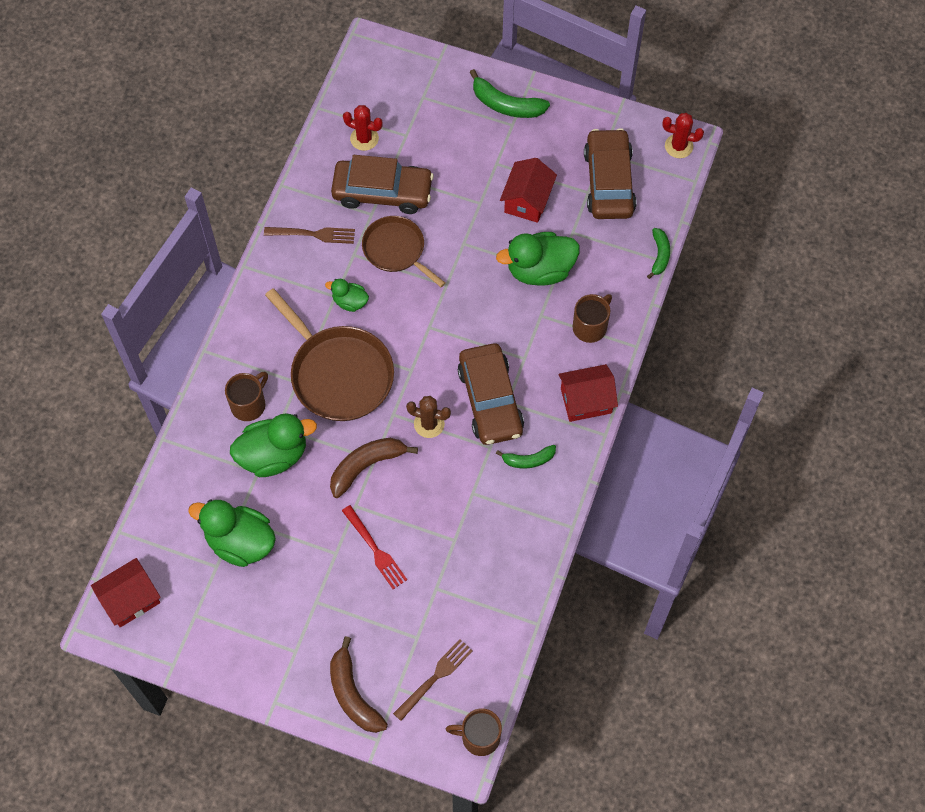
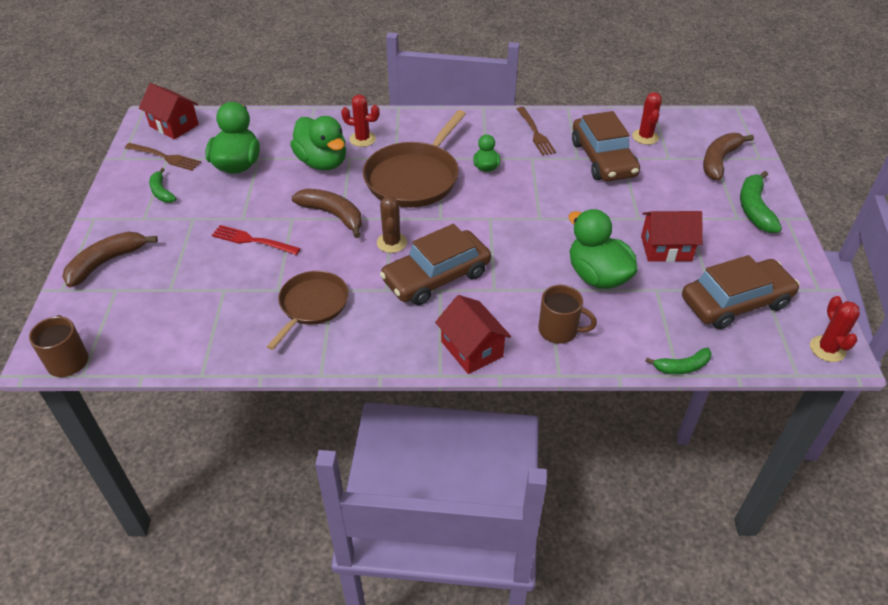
camera: 70 degrees right, 20 degrees down
(249, 404) = (362, 139): brown mug -> red cactus
(375, 549) = (253, 240): red fork -> red fork turned 75 degrees clockwise
(396, 250) = (553, 180): brown pan -> brown pan (312, 305)
(428, 95) = (719, 161): none -> brown banana
(435, 677) = (129, 312): brown fork -> brown fork (165, 157)
(528, 460) = (384, 321): green banana -> green banana (161, 192)

